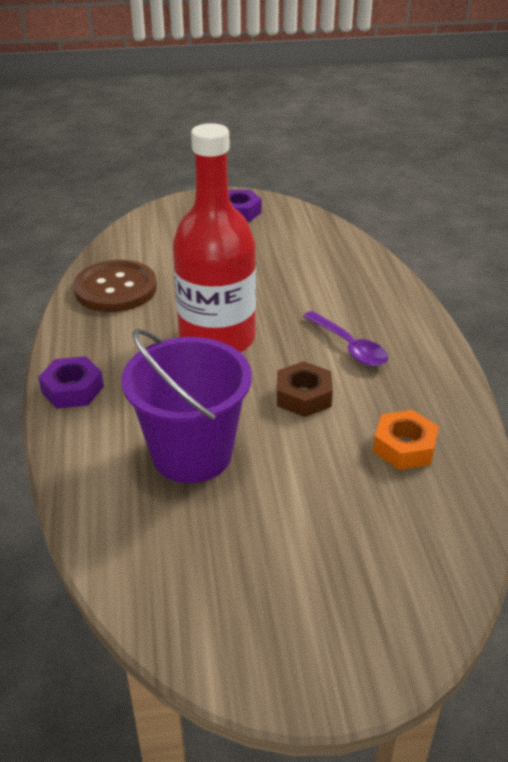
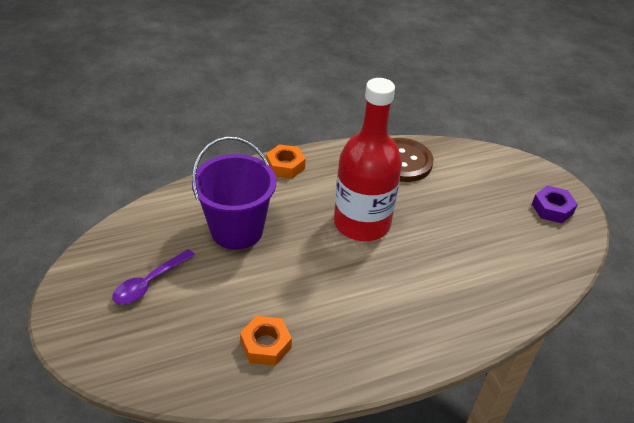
camera: 75 degrees right, 5 degrees up
(72, 389) = (285, 166): purple nut -> orange nut
(303, 396) = (309, 280): brown nut -> none
(349, 347) = (380, 302): purple spoon -> purple spoon (149, 283)

